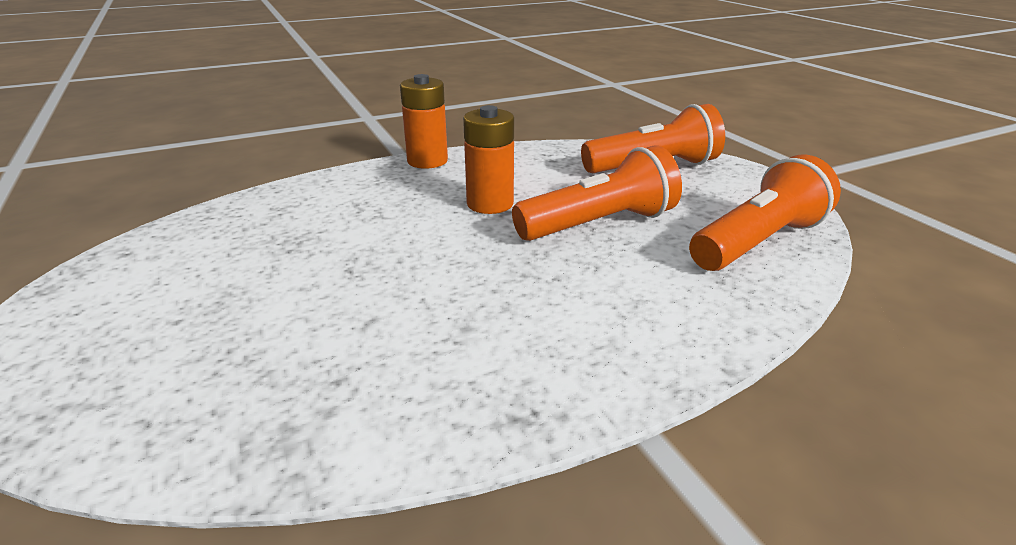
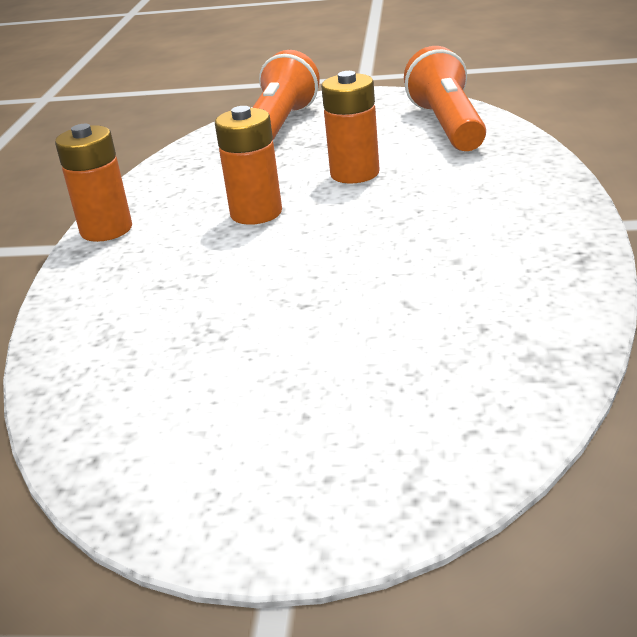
camera: 55 degrees left, 0 degrees up
(599, 224) = (354, 173): orange flashlight -> orange battery

